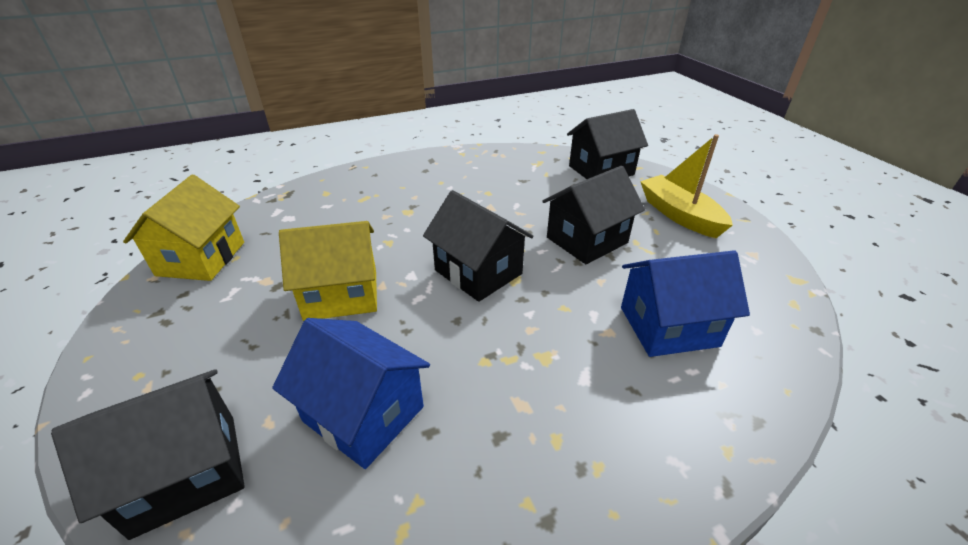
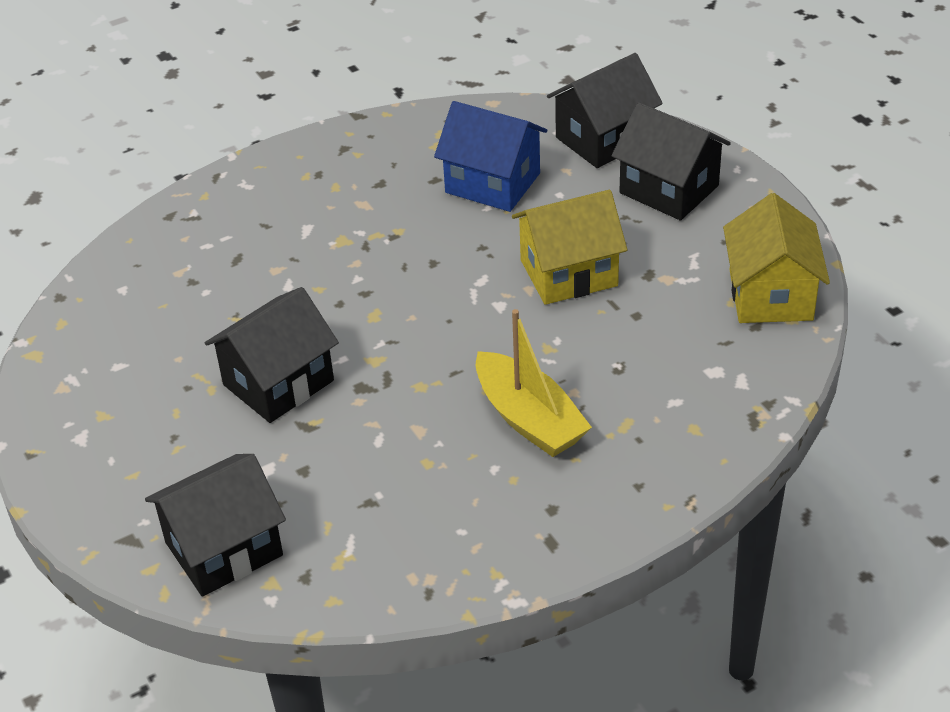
camera: 175 degrees right, 5 degrees up
(478, 272) = (419, 318): black house -> black house (669, 189)
(668, 326) = (212, 281): blue house -> none
(679, 215) = (128, 447): yellow boat -> yellow boat (529, 419)

